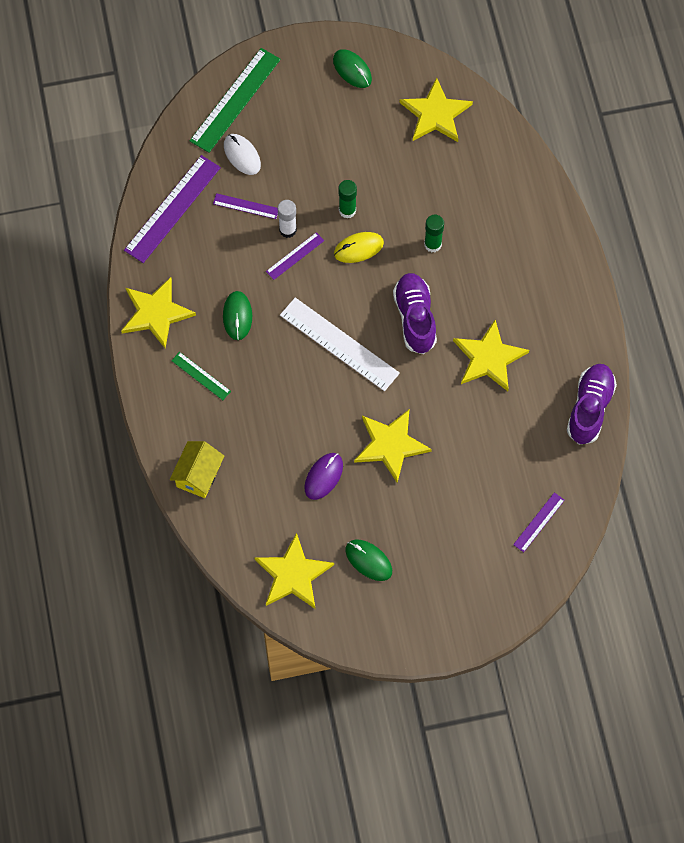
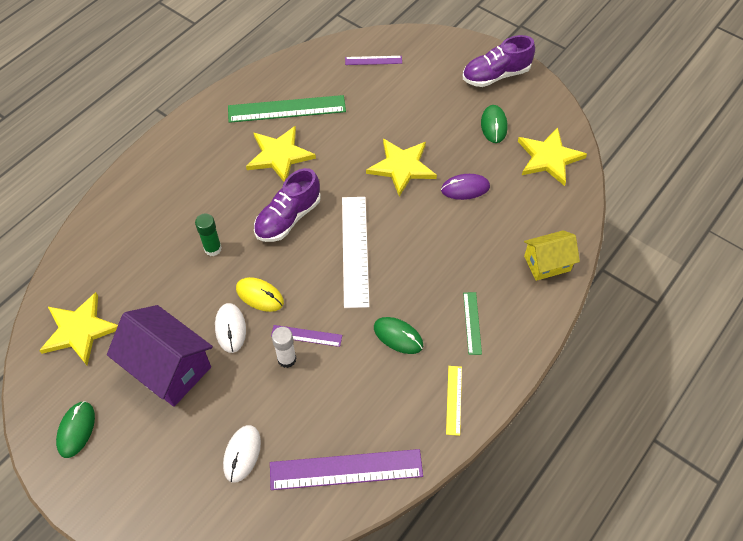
camera: 130 degrees left, 10 degrees down
(156, 313) = (454, 400): yellow star -> yellow ruler
(235, 100) = (185, 509): green ruler -> green ruler (286, 109)
(237, 316) = (398, 336): green mouse -> green mouse turned 75 degrees clockwise
(246, 206) = (291, 409): purple ruler -> none
(347, 210) = (230, 328): green glue stick -> white mouse
(350, 151) = (168, 368): none -> purple house
(589, 408) = (266, 81): purple shoe -> purple shoe (495, 75)

